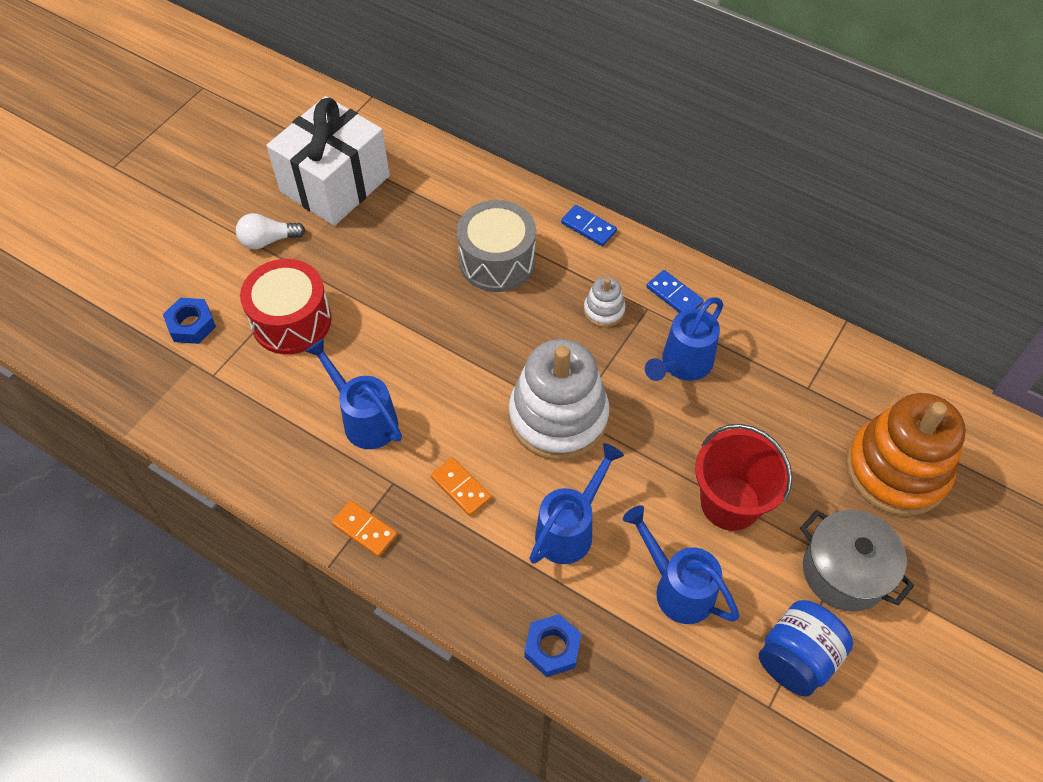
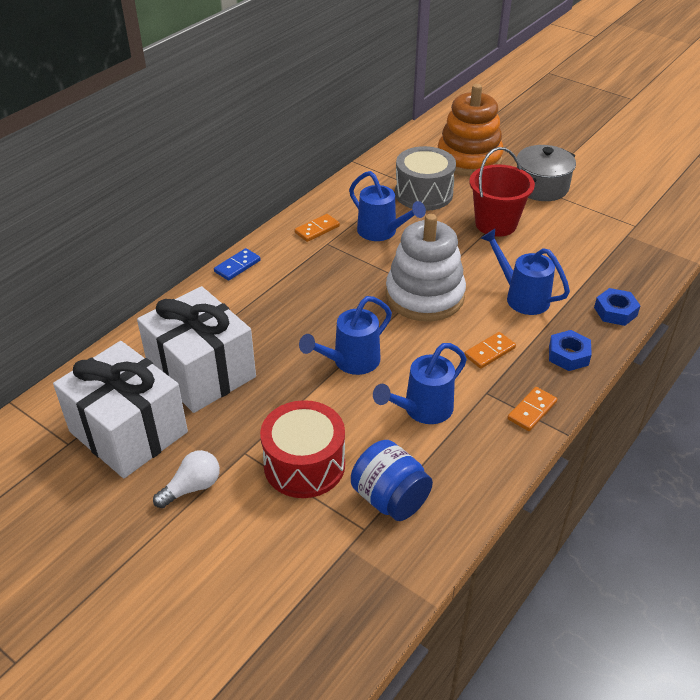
camera: 85 degrees left, 15 degrees down
(191, 325) = (296, 552): blue nut -> blue nut (568, 355)
(268, 240) = (192, 487): white light bulb -> white light bulb turned 120 degrees counterclockwise
(415, 223) = (201, 372): none -> white gift
(497, 261) = (261, 320): grey drum -> grey drum (423, 193)
(604, 310) = (325, 265): white stacking toy -> none
(674, 295) = (317, 229): blue domino -> orange domino
(677, 588) = (561, 252): blue watering can -> blue watering can (351, 362)
(797, 658) = (601, 211): blue jar -> blue jar (390, 499)

